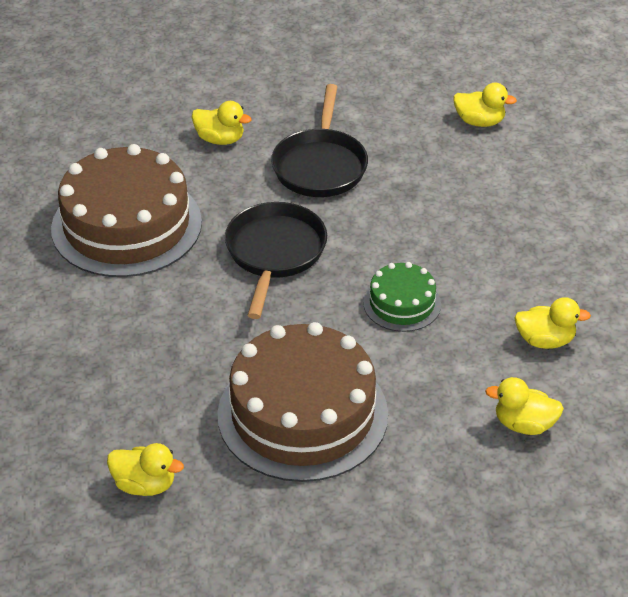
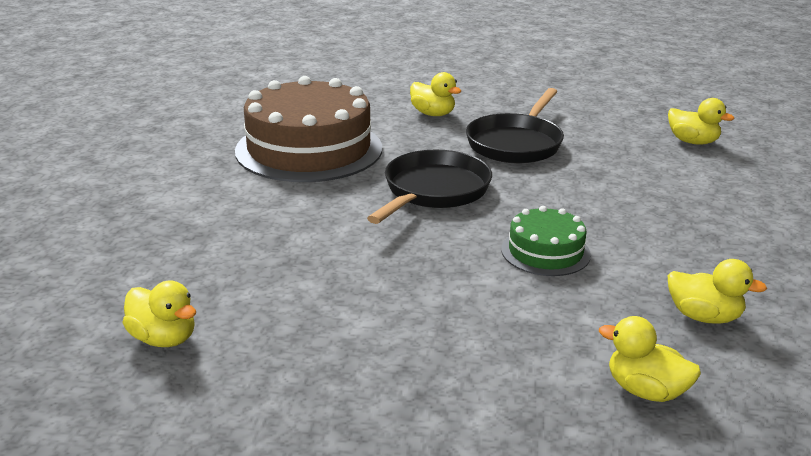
camera: 20 degrees right, 15 degrees down
(302, 414) = (379, 318): brown cake -> none

